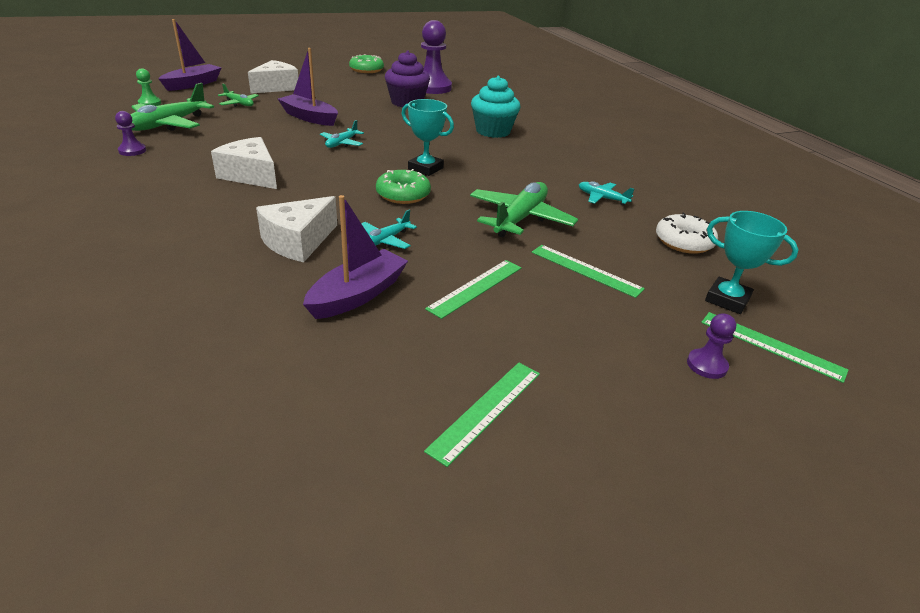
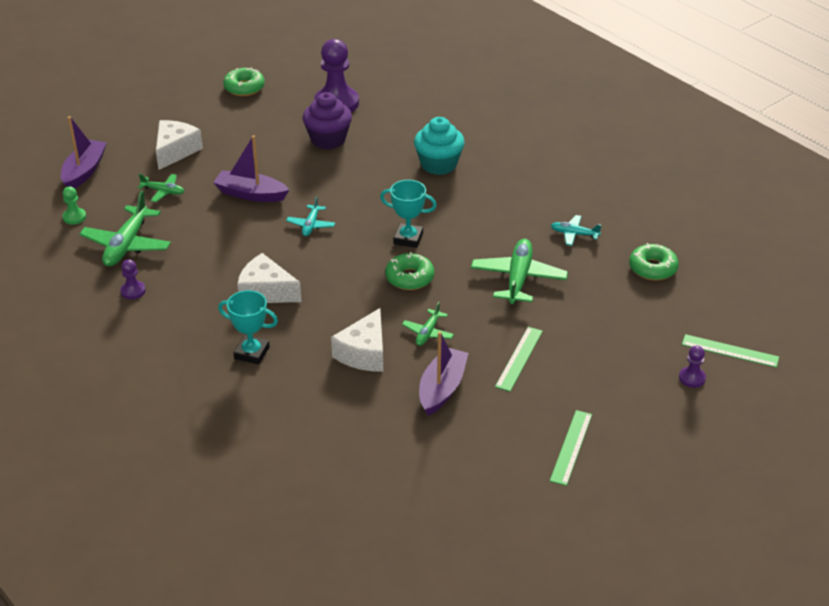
camera: 15 degrees left, 5 degrees up
(385, 240) = (428, 333): turquoise plane -> green plane
(585, 270) = (589, 319): green ruler -> none
(683, 242) = (652, 268): white donut -> green donut
(727, 300) = (695, 319): turquoise trophy -> turquoise trophy (252, 353)

